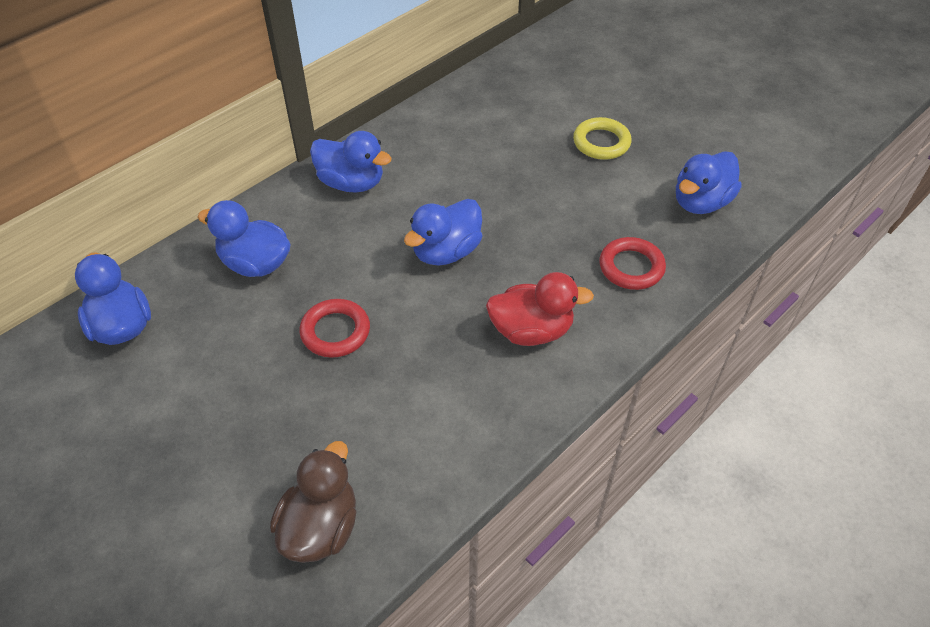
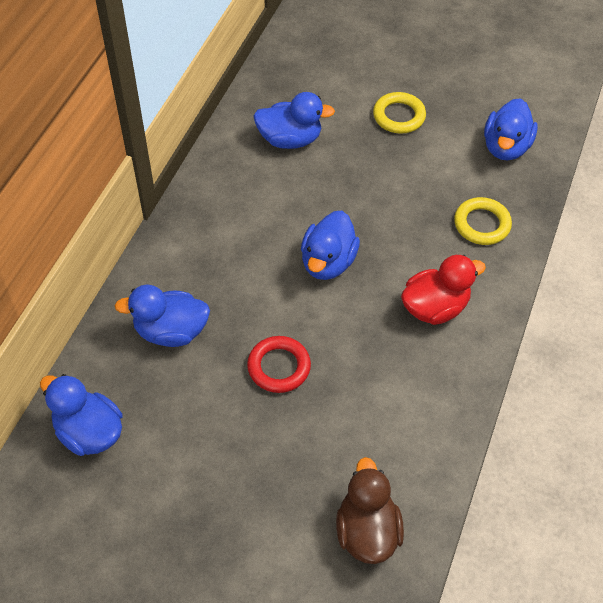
camera: 25 degrees left, 5 degrees up
(351, 183) = (208, 225): blue duck -> blue duck (290, 139)
(631, 267) = (482, 224): red ring -> yellow ring

